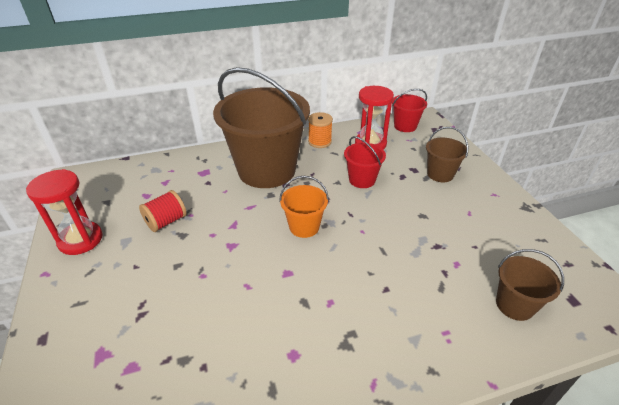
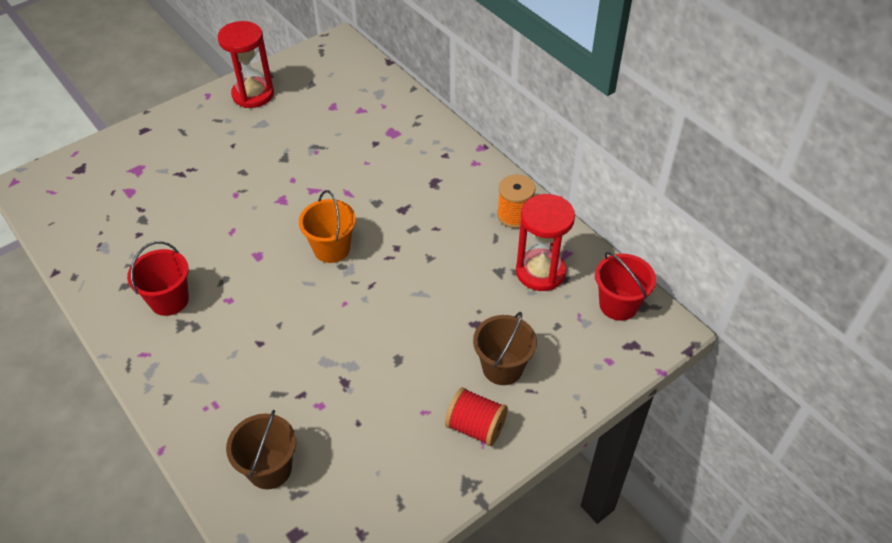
camera: 70 degrees right, 10 degrees up
(166, 221) = (298, 138): red spool -> red spool (476, 427)
(266, 170) = (422, 184): brown bucket -> none
(362, 180) = (446, 281): red bucket -> red bucket (169, 300)

